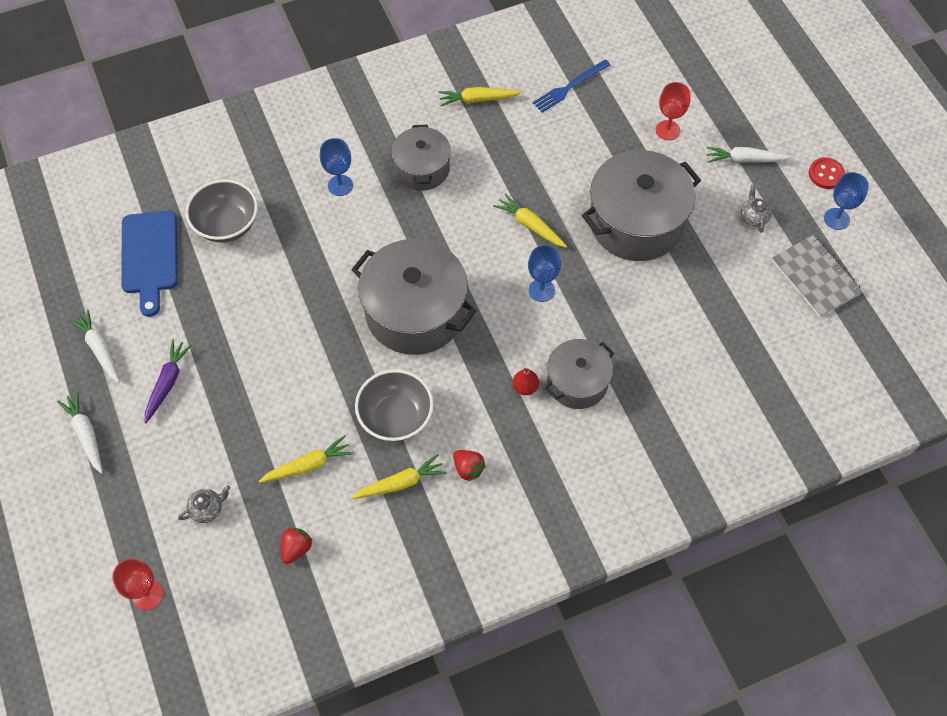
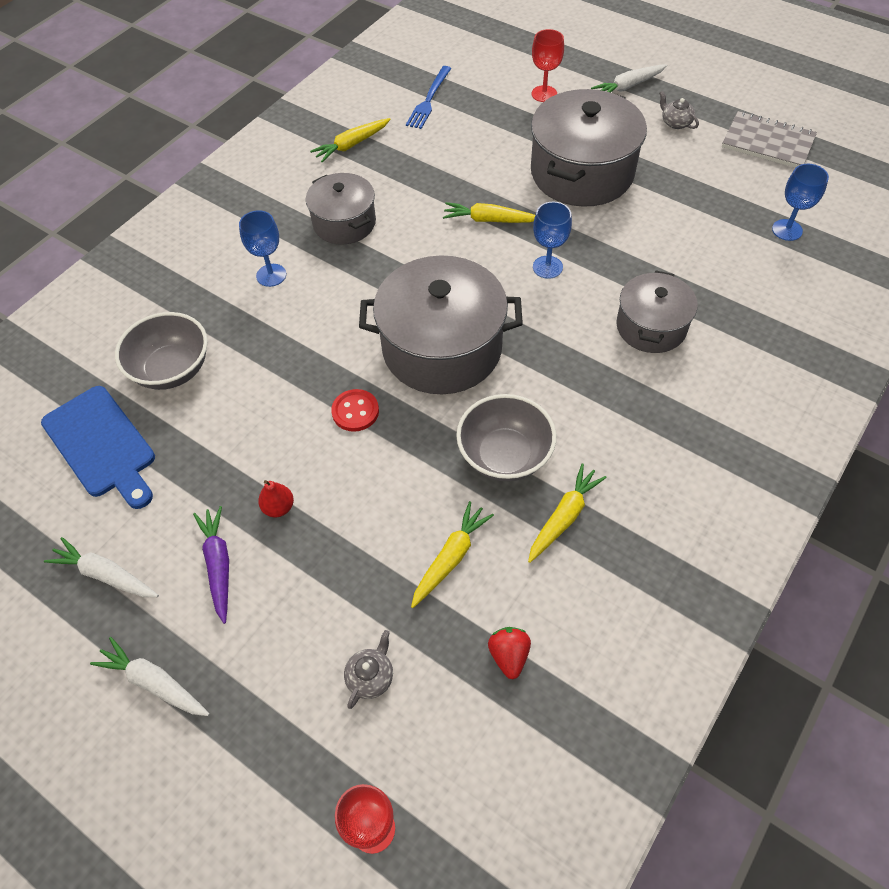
camera: 30 degrees left, 5 degrees down
(468, 469) = (619, 462): red strawberry -> none
(525, 387) = (607, 357): red pear -> red pear (278, 507)
(826, 174) = (702, 68): red button -> red button (355, 411)
(836, 219) = (741, 94): blue goblet -> blue goblet (787, 230)

